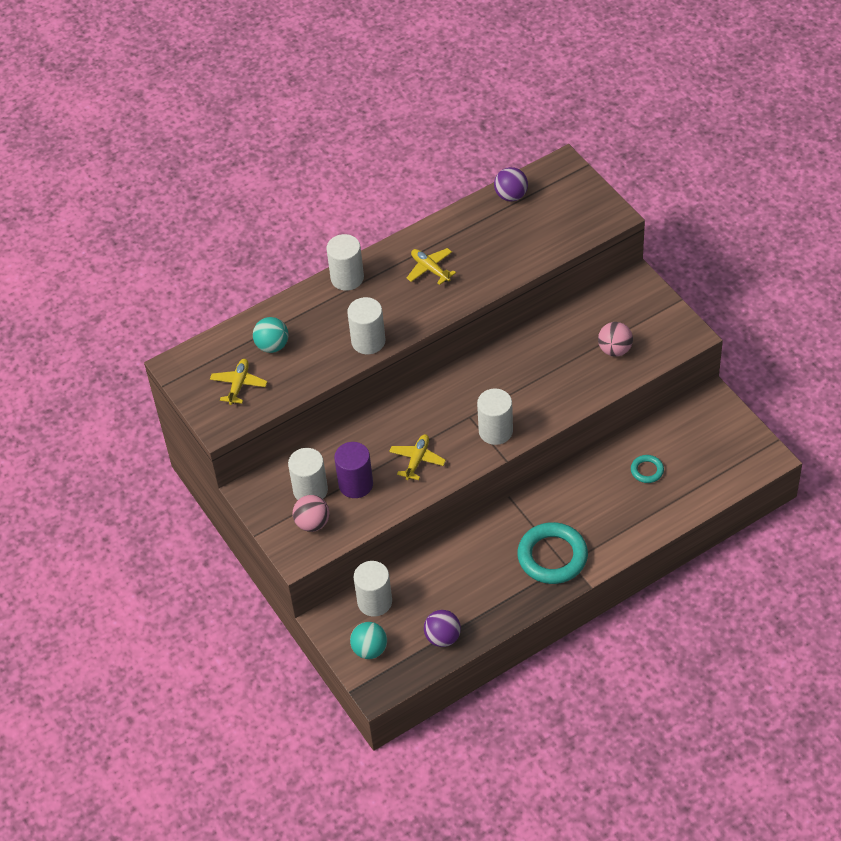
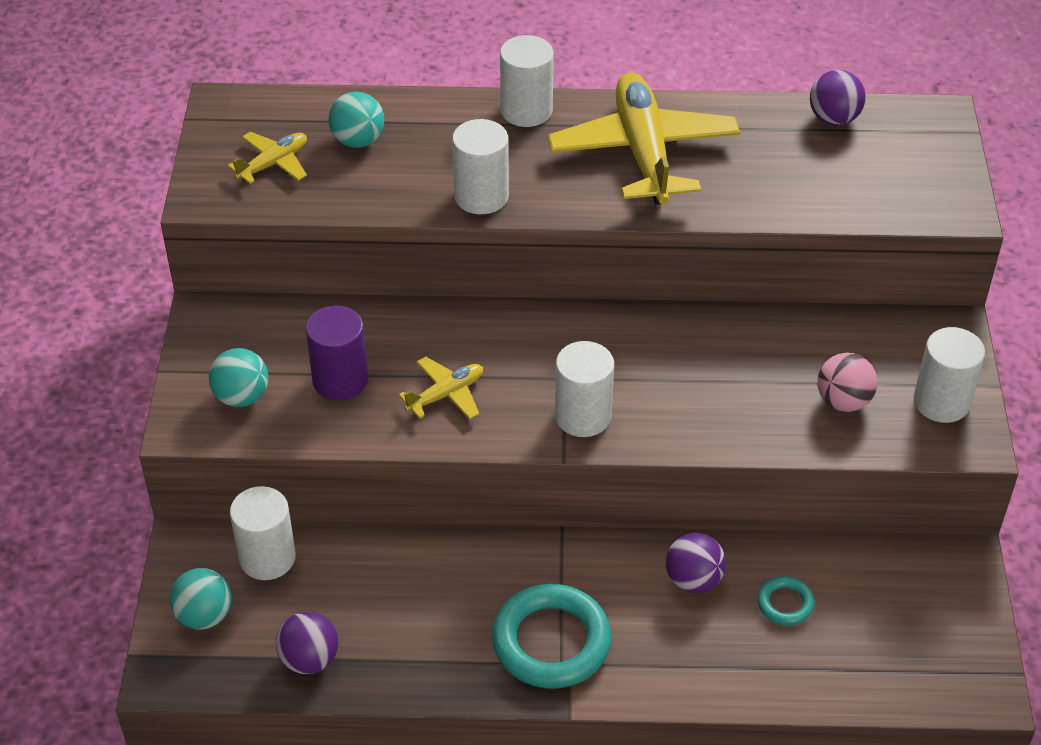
camera: 30 degrees right, 5 degrees down
(310, 490) = (278, 355): white cylinder -> white cylinder (941, 402)
(312, 523) = (242, 397): pink ball -> turquoise ball
(430, 269) = (643, 152): yellow plane -> yellow plane, size x2.13
(595, 485) = (693, 580): none -> purple ball

